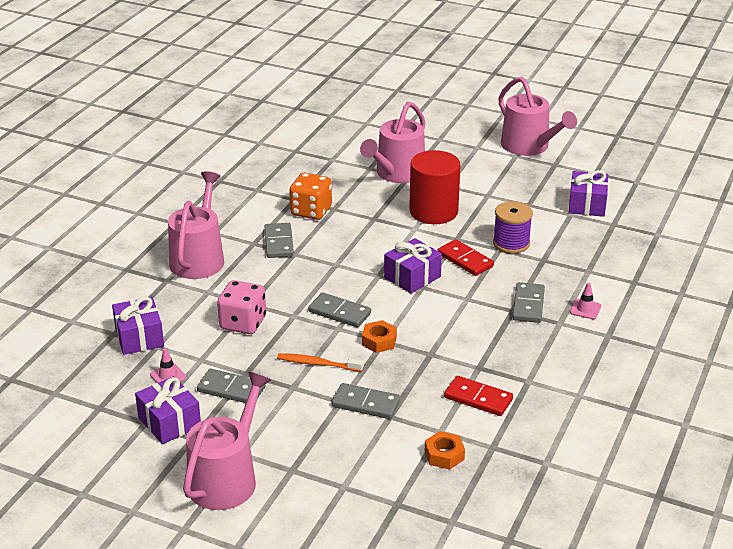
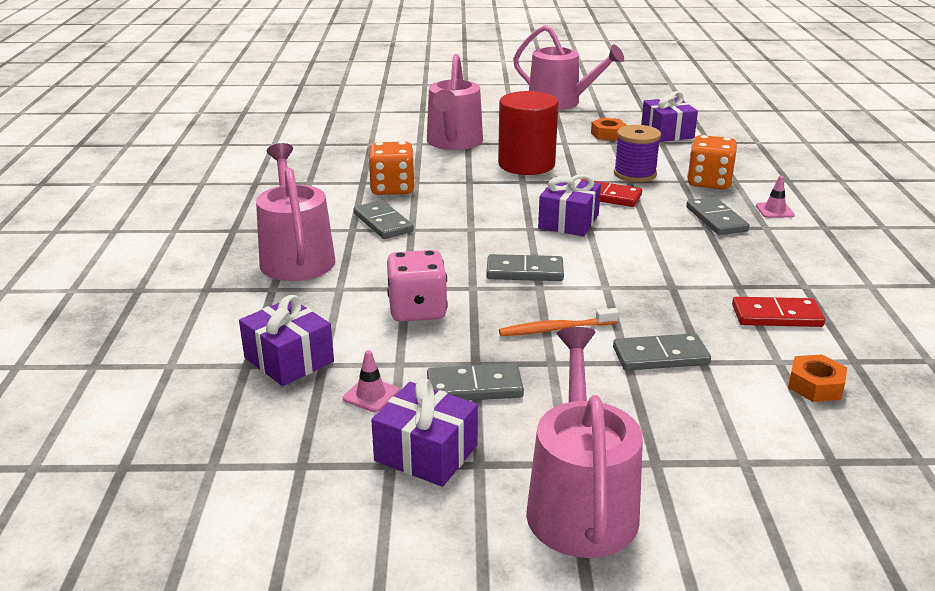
camera: 25 degrees left, 5 degrees down
(379, 341) = (601, 288): orange nut -> orange nut (608, 134)
(563, 267) = (709, 182): none -> orange dice

